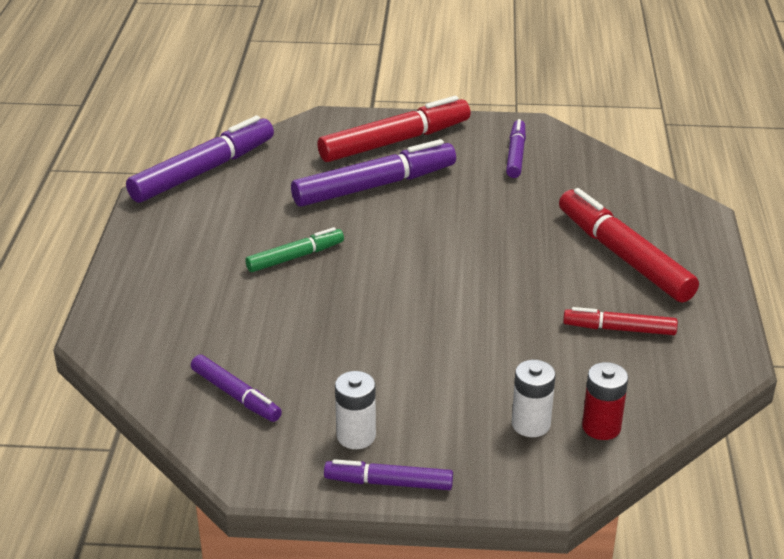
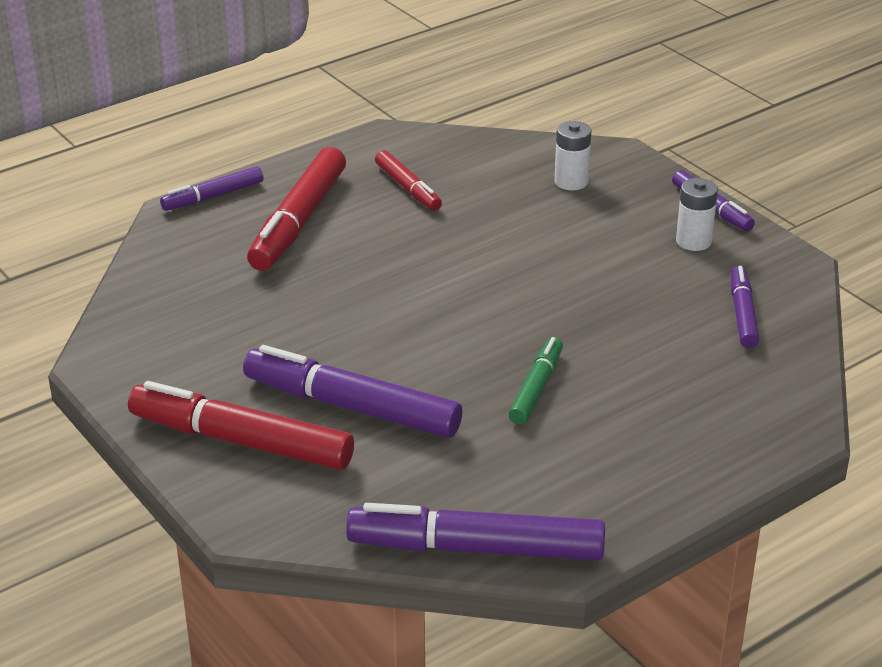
camera: 130 degrees left, 0 degrees up
(295, 257) = (536, 388): green marker -> green marker turned 90 degrees clockwise
(515, 155) = (178, 347): purple marker -> purple marker (213, 196)
(601, 427) = (532, 156): red battery -> none

